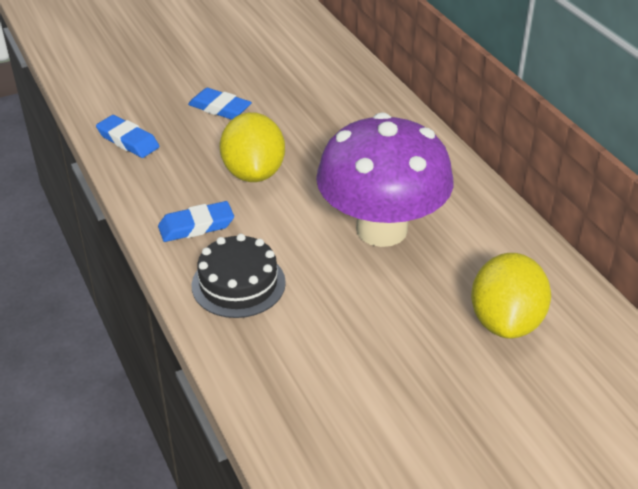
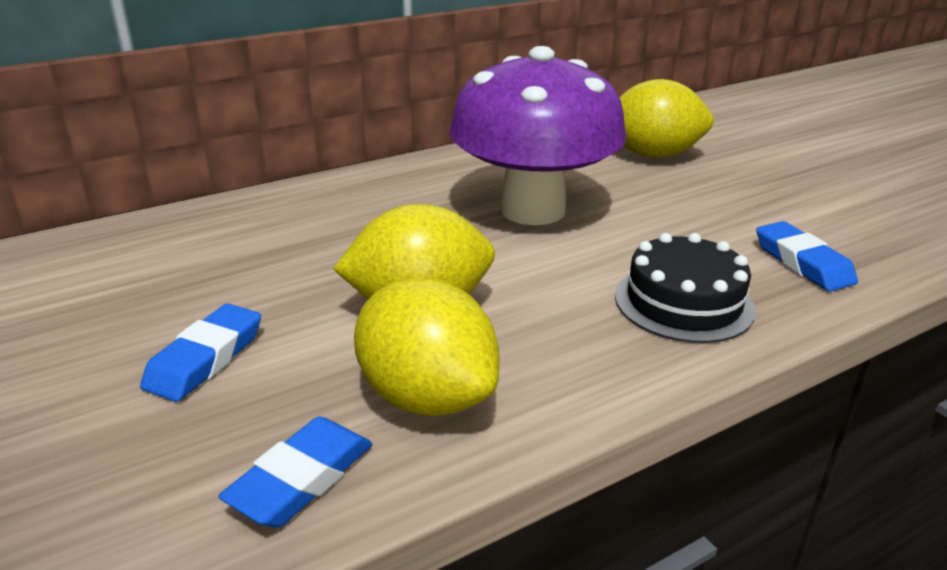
camera: 95 degrees left, 10 degrees down
(171, 174) = (427, 396): none -> yellow lemon
(196, 226) = (570, 351): blue eraser -> blue eraser (802, 263)

